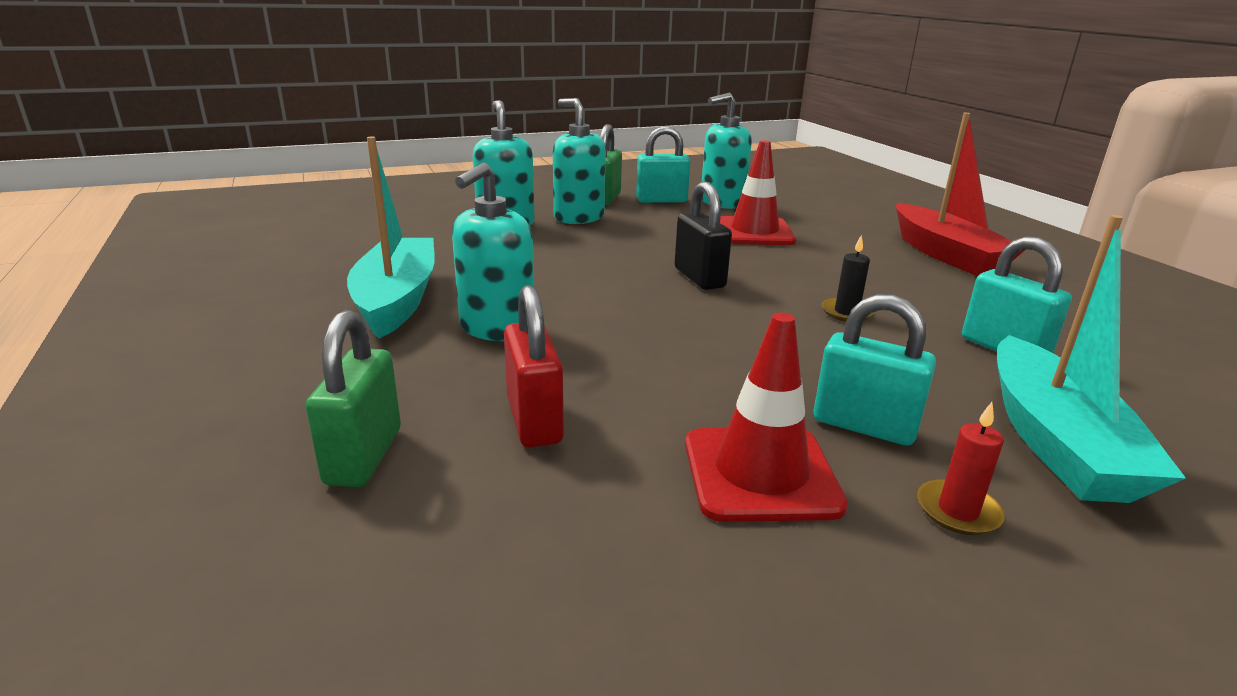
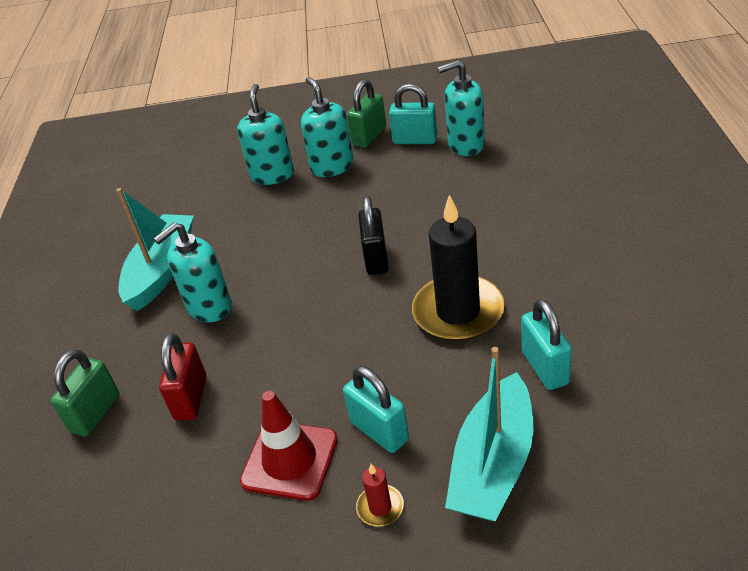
camera: 25 degrees right, 15 degrees up
(754, 232) = (462, 195): red traffic cone -> none
(846, 312) = (458, 312): black candle -> black candle, size x2.35
(945, 254) = (609, 238): red boat -> none

